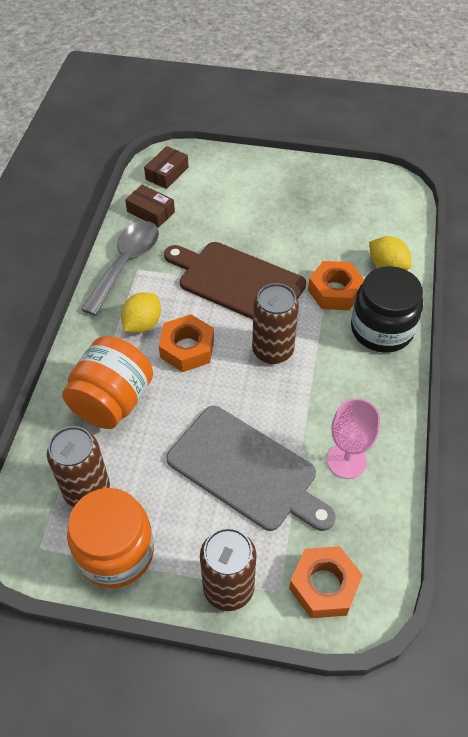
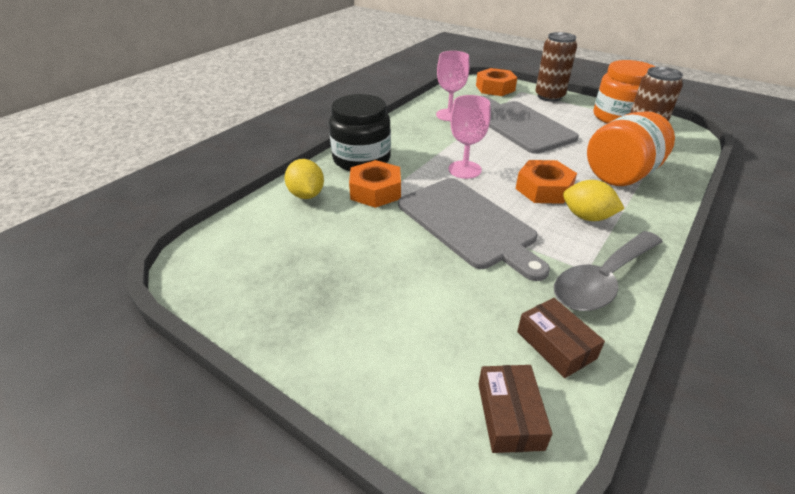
camera: 155 degrees left, 15 degrees down
(142, 324) = (587, 217): yellow lemon -> yellow lemon turned 60 degrees clockwise
(167, 173) = (509, 415): brown box -> brown box turned 60 degrees counterclockwise
(237, 282) = (468, 224): brown cutting board -> grey cutting board
(272, 350) = (464, 169): brown can -> pink goblet

